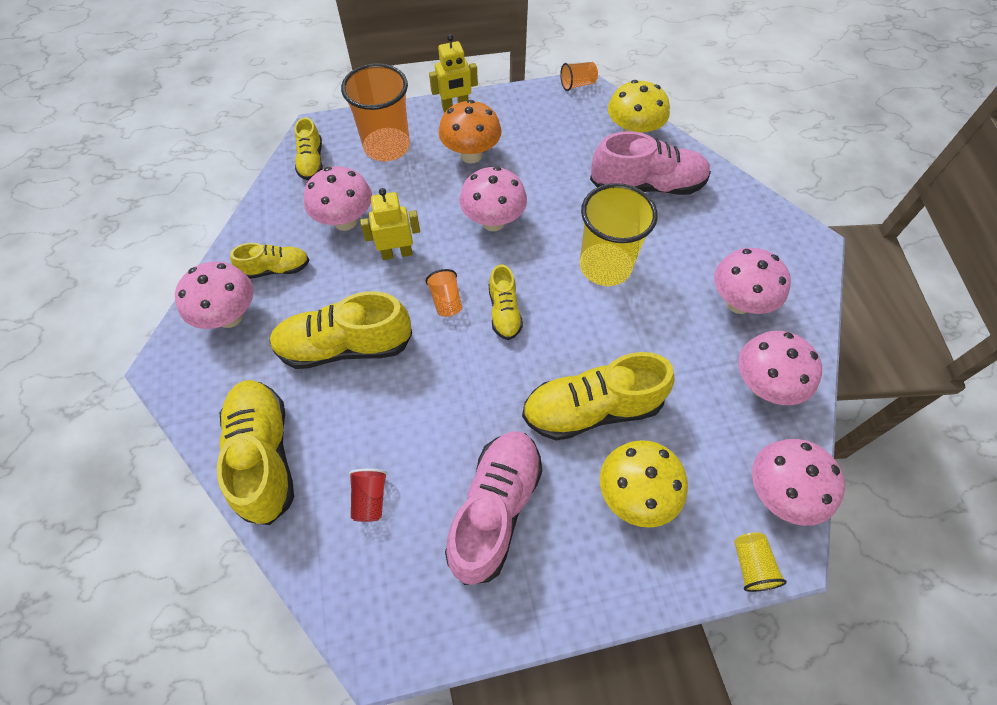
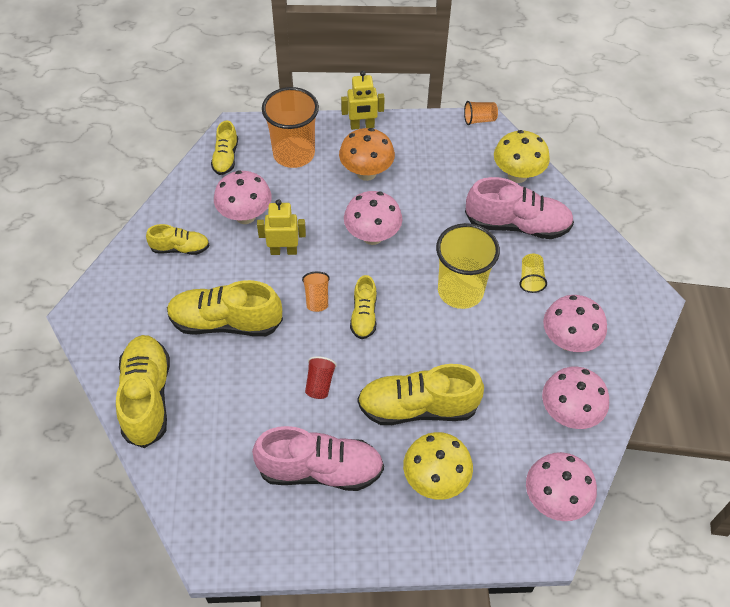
camera: 10 degrees right, 5 degrees down
(230, 316) = (136, 282): pink mushroom -> none
(370, 498) = (224, 444): red cup -> red cup (320, 383)
(495, 509) = (320, 470): pink shoe -> pink shoe turned 60 degrees clockwise
(751, 565) = (514, 549): yellow cup -> yellow cup (531, 279)

